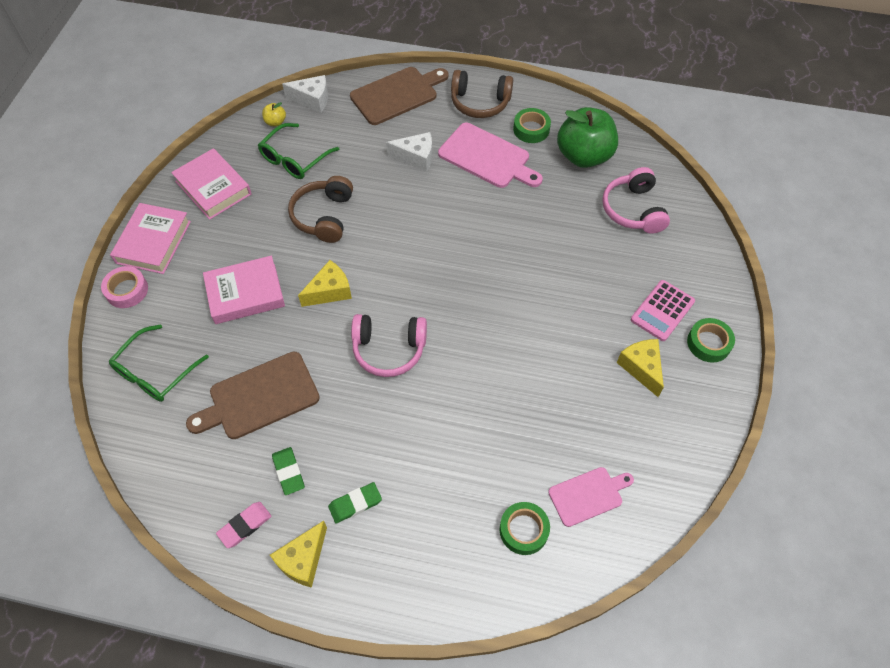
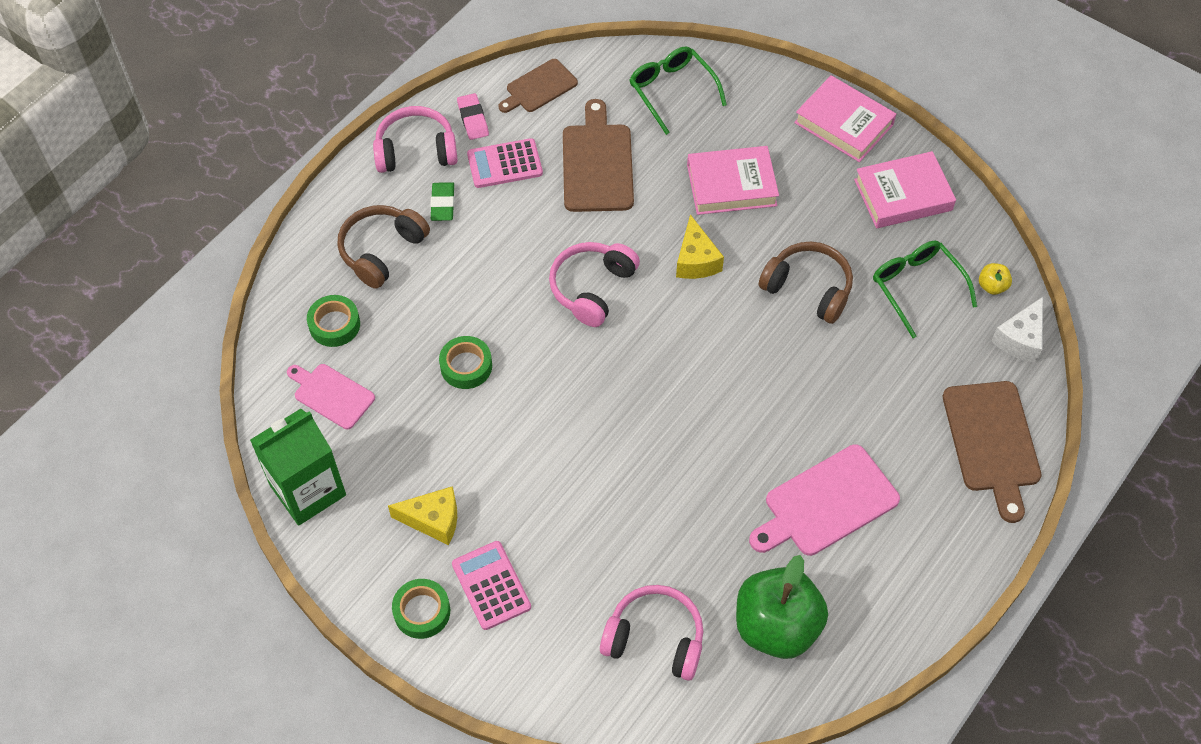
camera: 115 degrees right, 0 degrees up
(127, 290) = (786, 89): pink tape -> none
(185, 484) = (539, 87): none -> brown cutting board
(245, 293) = (731, 185): pink book -> pink book turned 75 degrees clockwise
(288, 472) = (505, 164): green eraser -> pink calculator
(303, 560) = (416, 150): yellow cheese -> pink headphones
(416, 157) = (862, 420): white cheese -> none
(480, 102) = (935, 540): brown headphones -> brown headphones (382, 251)
(531, 129) = (855, 582): green tape -> green tape (466, 366)
(588, 495) = (331, 394): pink cutting board -> pink cutting board turned 120 degrees clockwise
(676, 467) = (308, 490): none -> green carton

